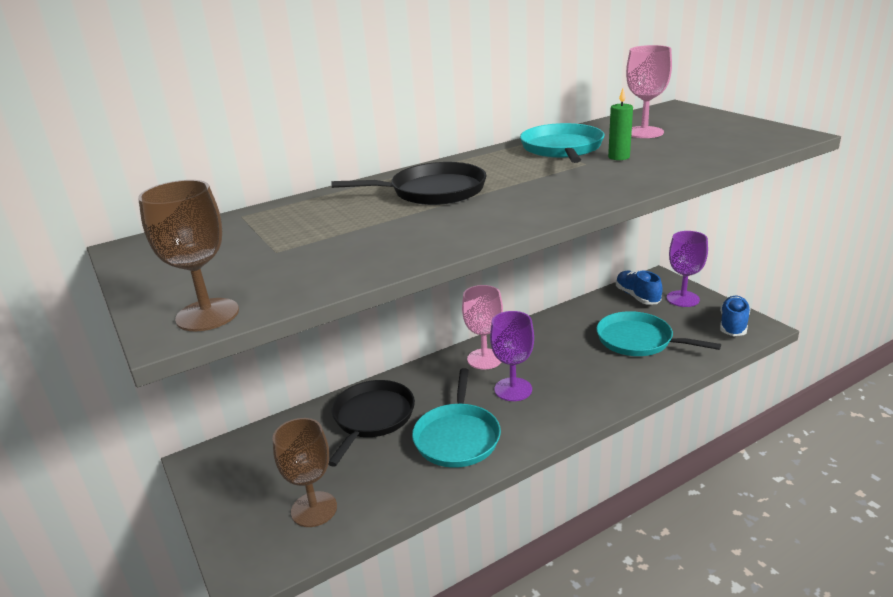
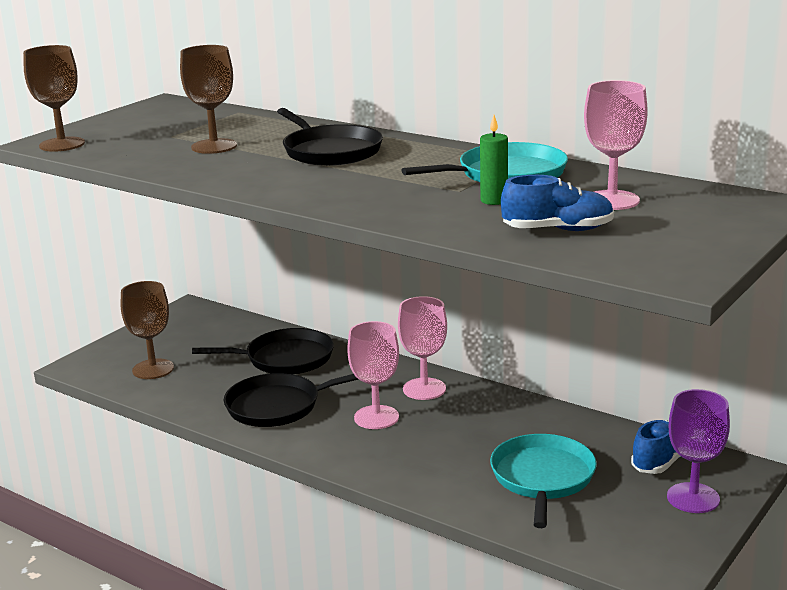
camera: 65 degrees right, 5 degrees down
(348, 233) = (214, 146): none -> brown goblet
(457, 437) = (278, 406): turquoise pan -> black pan
(513, 389) = (376, 417): purple goblet -> pink goblet
(733, 325) = (649, 549): blue shoe -> blue shoe (557, 230)

